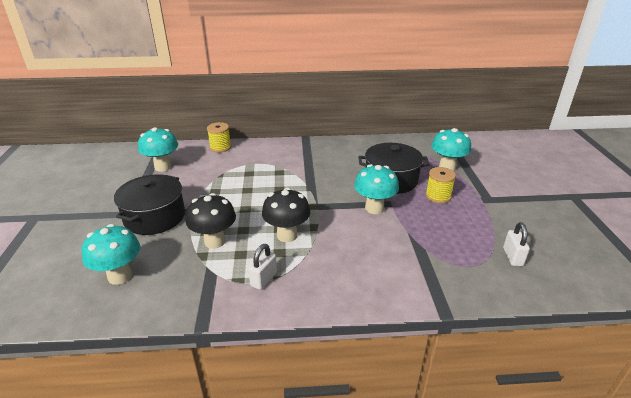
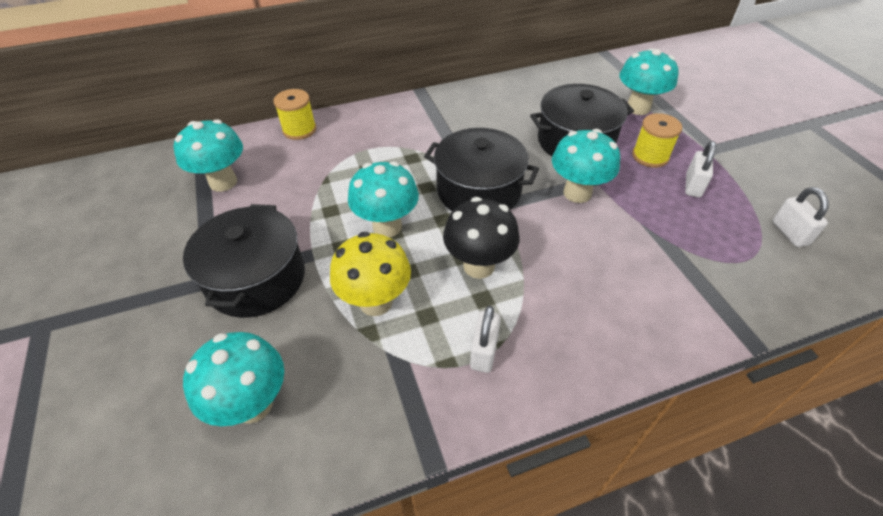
camera: 15 degrees left, 15 degrees up
(214, 241) = (376, 302): black mushroom -> yellow mushroom
(243, 205) = (387, 227): none -> turquoise mushroom
(310, 196) = (479, 190): none -> black pot
(458, 218) = (693, 186): none -> white padlock

